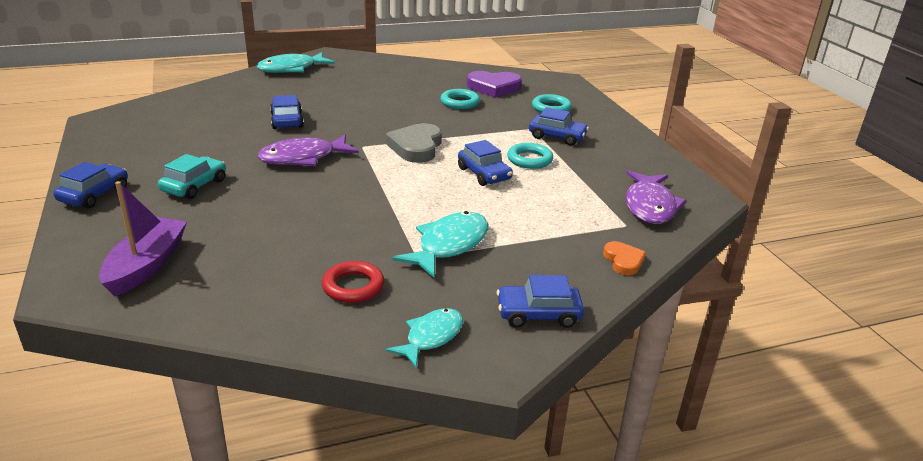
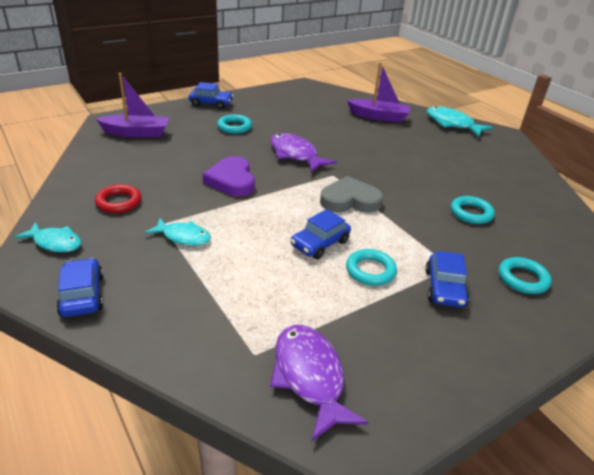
camera: 75 degrees right, 5 degrees up
(194, 186) = (234, 127): turquoise car -> turquoise ring
(243, 97) = (379, 117): none -> purple boat
(287, 120) = (353, 138): blue car -> none
(449, 245) = (183, 237): turquoise fish -> turquoise fish, size x0.65
(493, 87) = (536, 231): purple heart -> purple heart (232, 180)
(623, 261) = (177, 352): orange heart -> none
(650, 206) = (310, 377): purple fish -> purple fish turned 75 degrees clockwise

